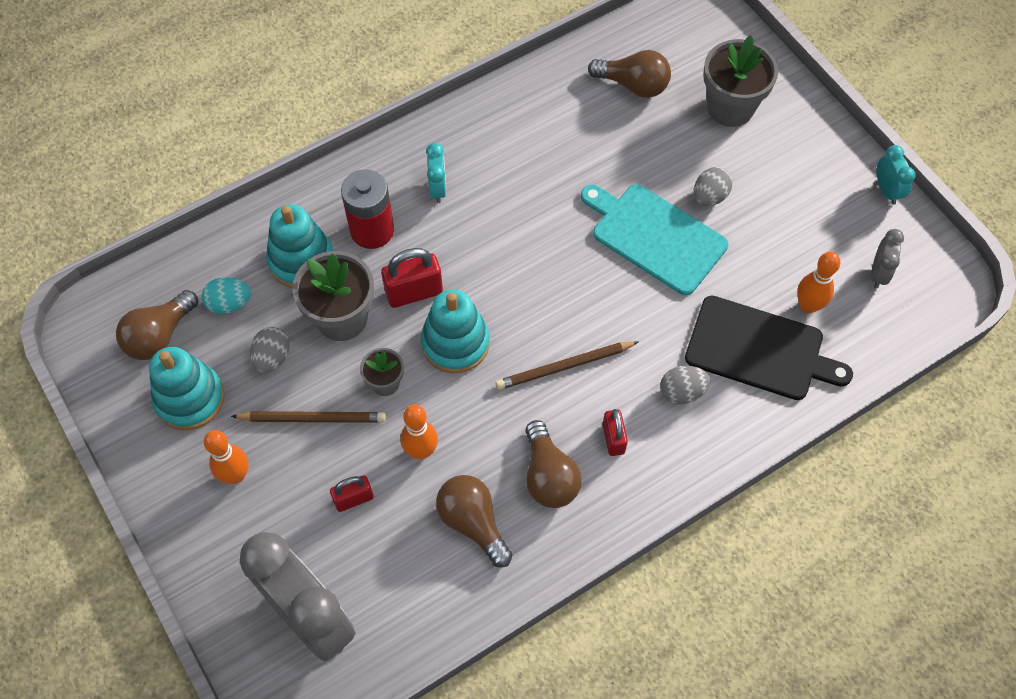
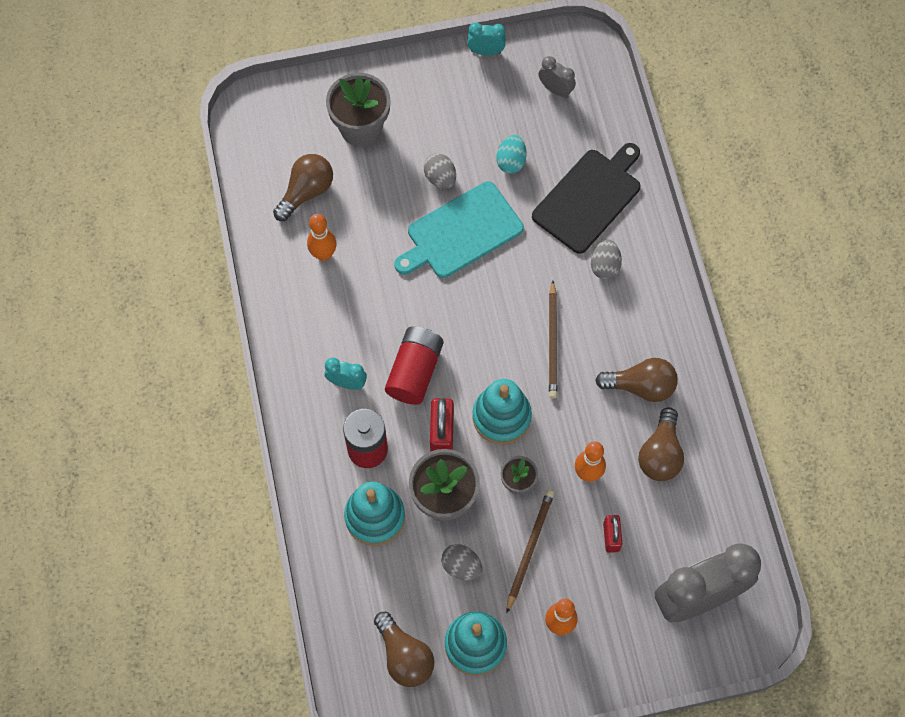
camera: 70 degrees left, 5 degrees up
(229, 304) = (395, 588): turquoise egg -> turquoise egg (511, 161)
(473, 522) = (660, 454): brown light bulb -> brown light bulb turned 60 degrees counterclockwise
(475, 245) = (414, 371): none -> red battery
(613, 439) = (626, 329): red padlock -> none
(808, 306) = (564, 149): orange bowling pin -> orange bowling pin (323, 254)

